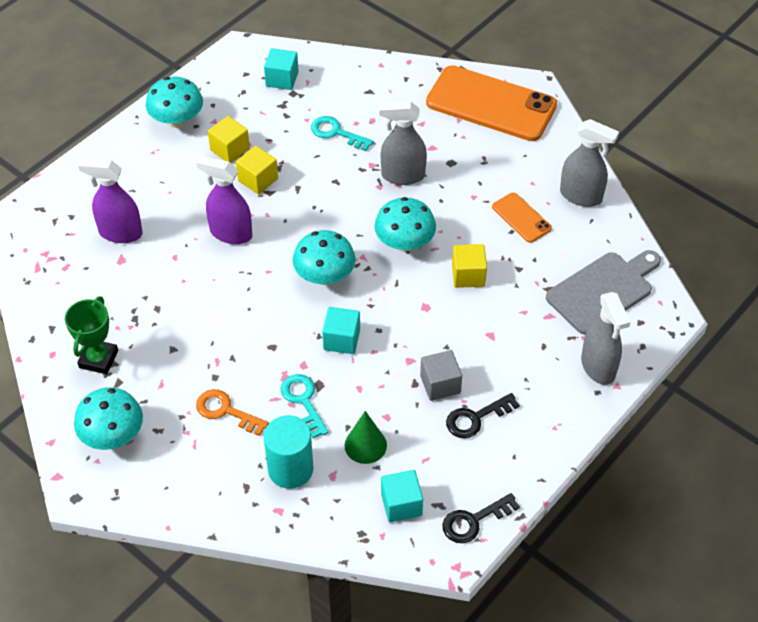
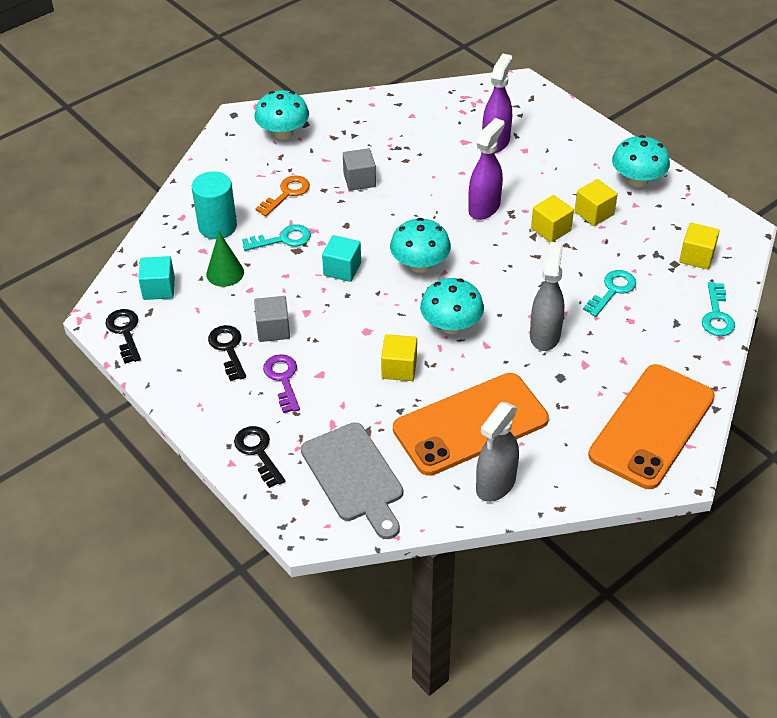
camera: 100 degrees right, 5 degrees down
(98, 359) = (360, 127): green trophy -> none
(195, 345) = (359, 180): none -> grey cube
(282, 79) = (696, 256): turquoise cube -> yellow cube
(354, 66) = (717, 315): none -> turquoise key
(504, 364) = (283, 379): none -> purple key
(521, 218) = (470, 424): orange phone -> orange phone, size x2.13
(598, 367) = (258, 452): grey spray bottle -> black key

